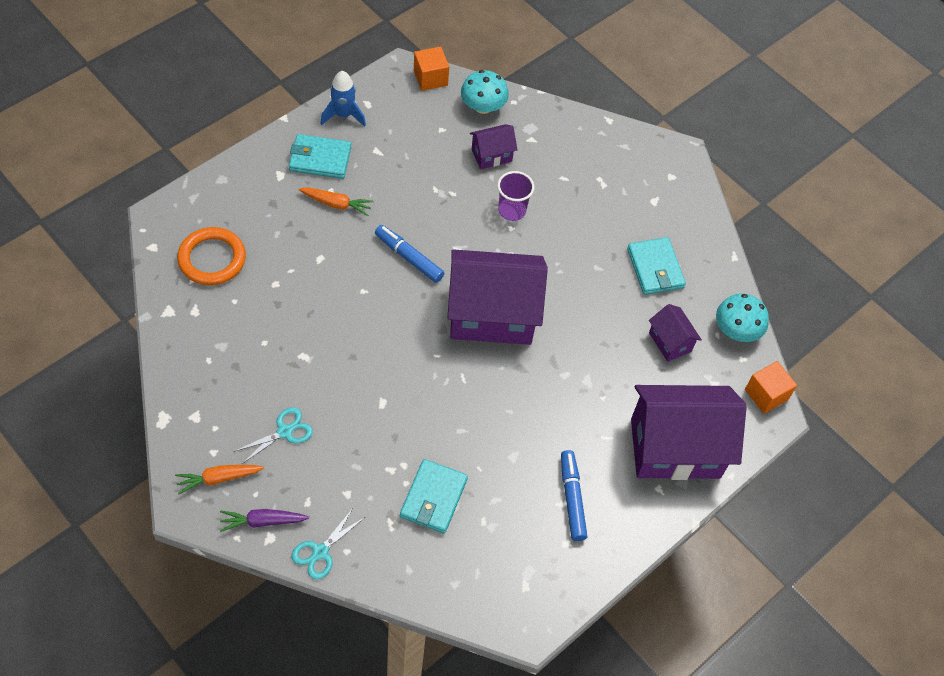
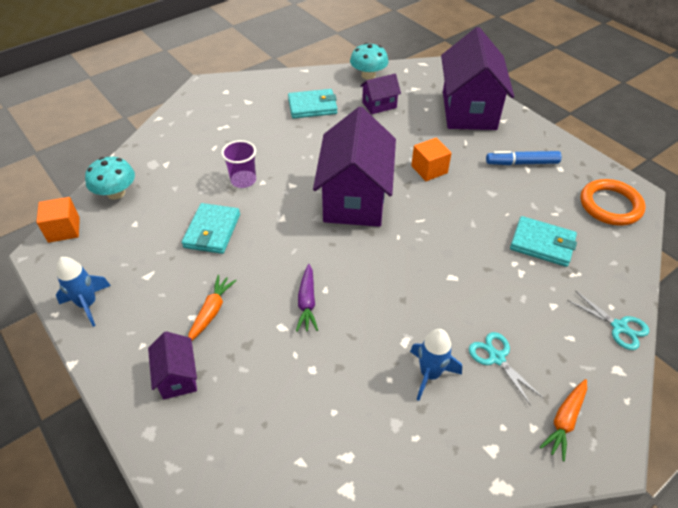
camera: 80 degrees left, 10 degrees down
(212, 259) = (271, 439): orange ring -> orange ring (610, 205)
(218, 478) = (564, 421): orange carrot -> orange carrot turned 45 degrees clockwise
(263, 521) = (602, 376): purple carrot -> purple carrot (307, 302)
(268, 374) = (430, 374): none -> blue rocket
(320, 159) = (145, 326): turquoise wallet -> turquoise wallet (212, 231)
(409, 257) = (287, 253): blue marker -> none
(491, 155) = (177, 190): purple house -> purple house (178, 376)
(766, 394) = (420, 68): orange cube -> orange cube (429, 169)

